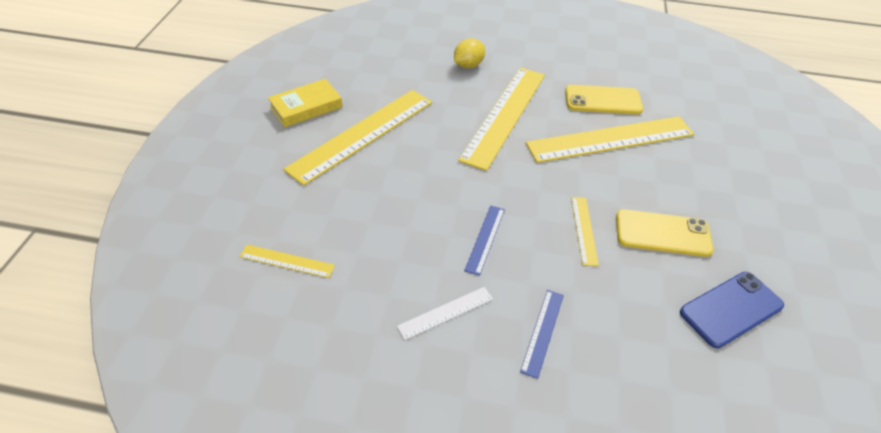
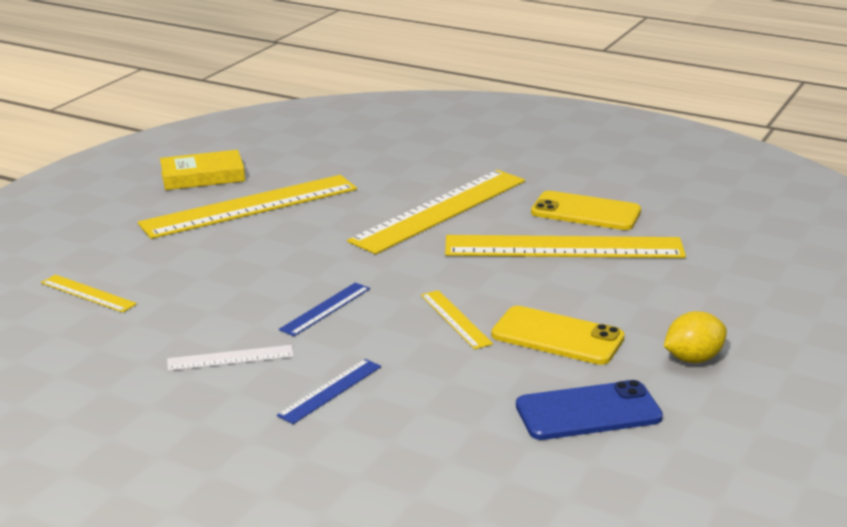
camera: 20 degrees right, 20 degrees down
(468, 65) = (431, 162): yellow lemon -> yellow lemon (693, 359)
(584, 230) = (455, 319): yellow ruler -> yellow ruler turned 45 degrees counterclockwise

